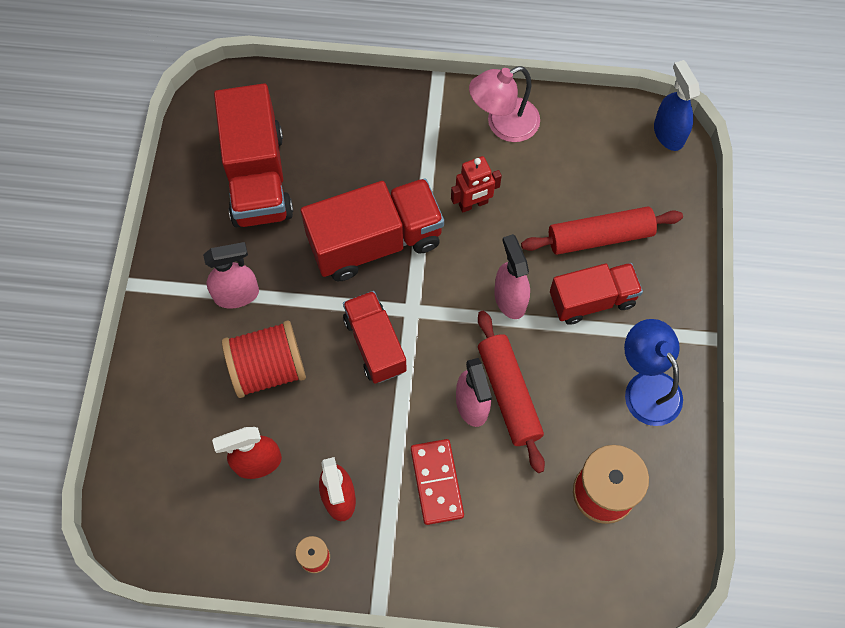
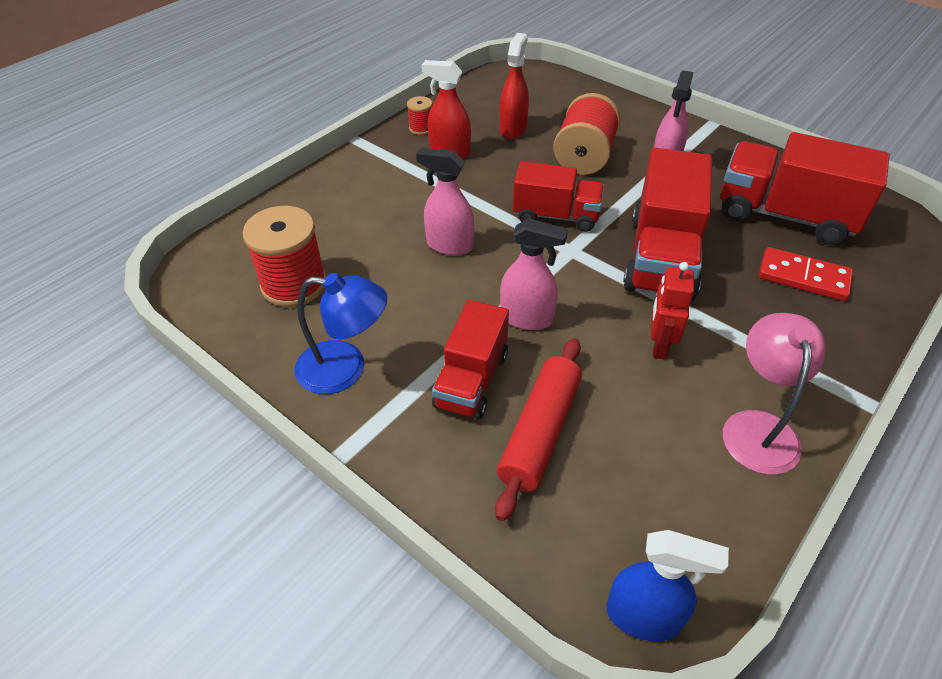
camera: 125 degrees right, 20 degrees down
(436, 482) = (409, 199): red domino -> red domino (803, 277)
(509, 394) = (436, 271): red rolling pin -> none

